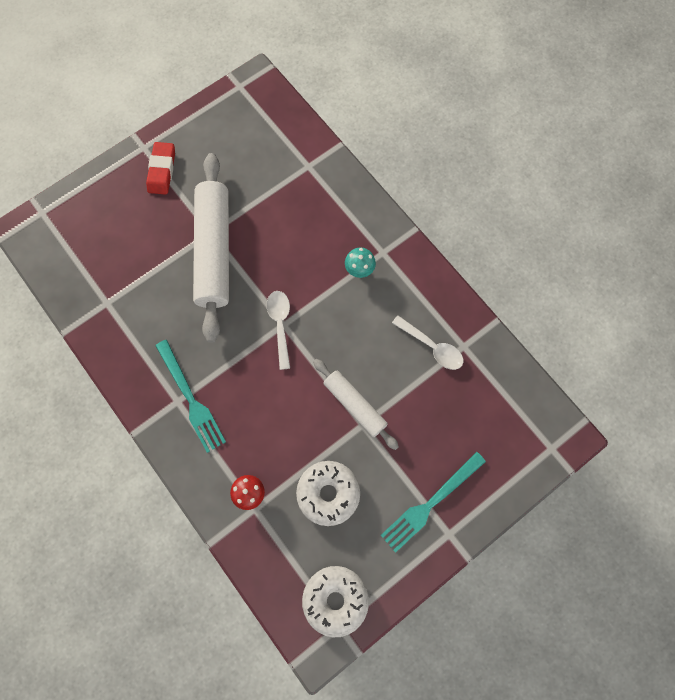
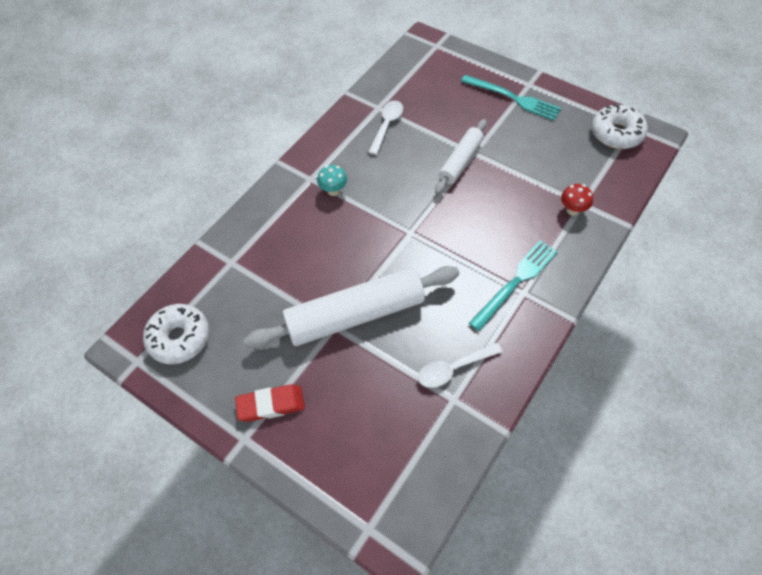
camera: 105 degrees left, 15 degrees down
(280, 325) = (412, 234): white spoon -> white spoon (453, 368)
(328, 493) = (542, 159): white donut -> white donut (179, 338)

